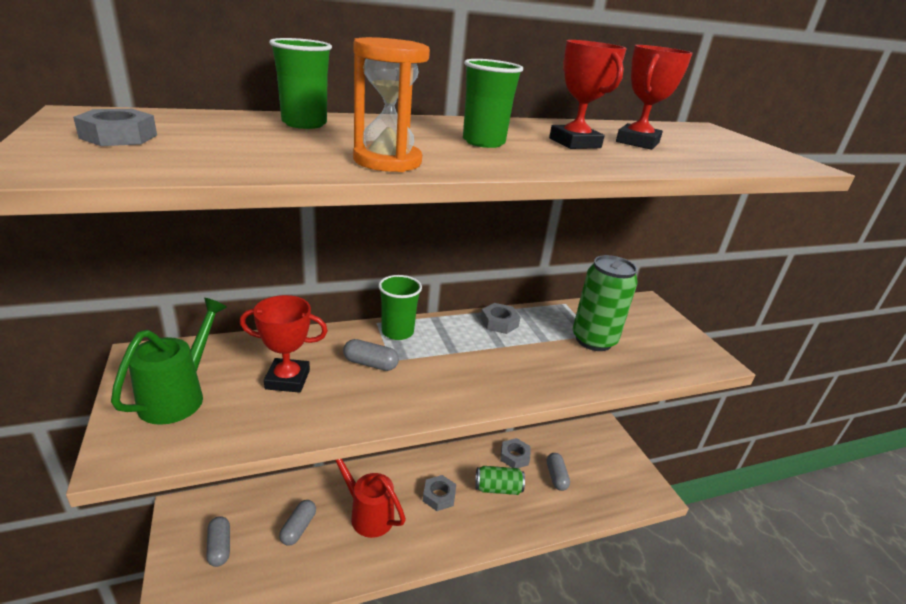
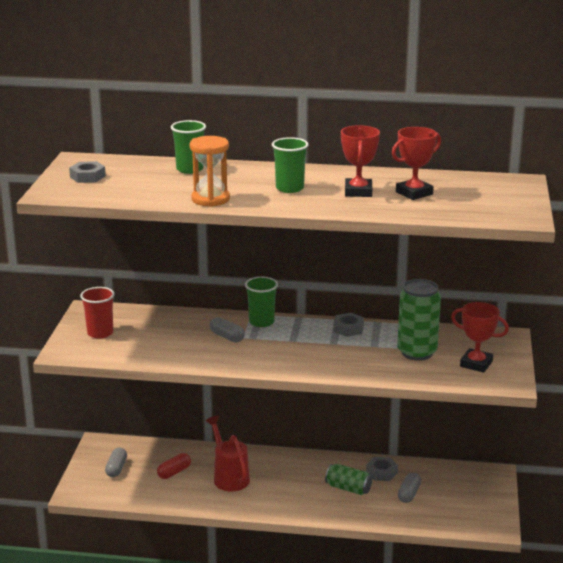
camera: 30 degrees right, 5 degrees down
(178, 397) = (100, 333): green watering can -> red cup
(287, 379) = (167, 336): red trophy -> red trophy (476, 364)
(298, 528) = (174, 472): grey capsule -> red capsule
(439, 496) = (293, 481): grey nut -> none

